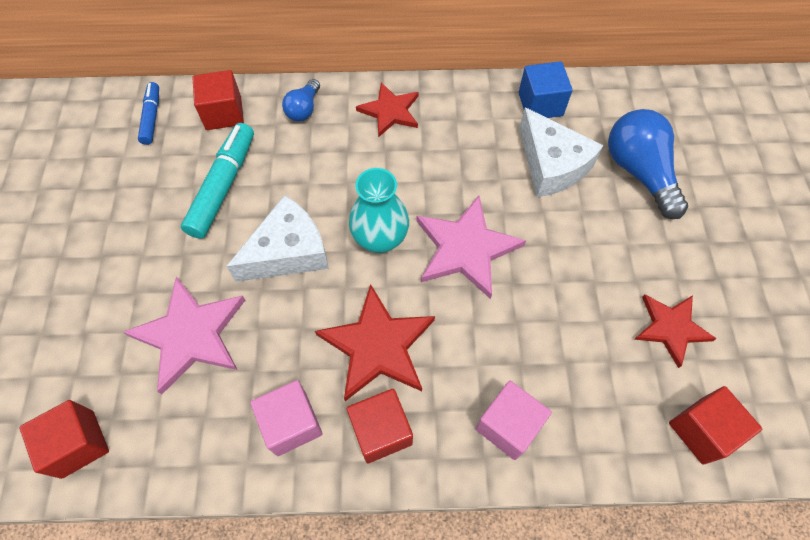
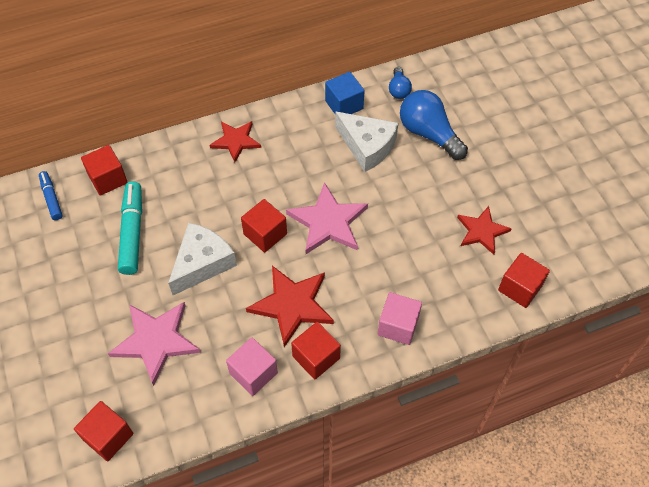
camera: 20 degrees left, 5 degrees down
(304, 109) = (169, 158): blue light bulb -> blue light bulb (399, 89)
(380, 239) = (265, 234): turquoise vase -> red cube

